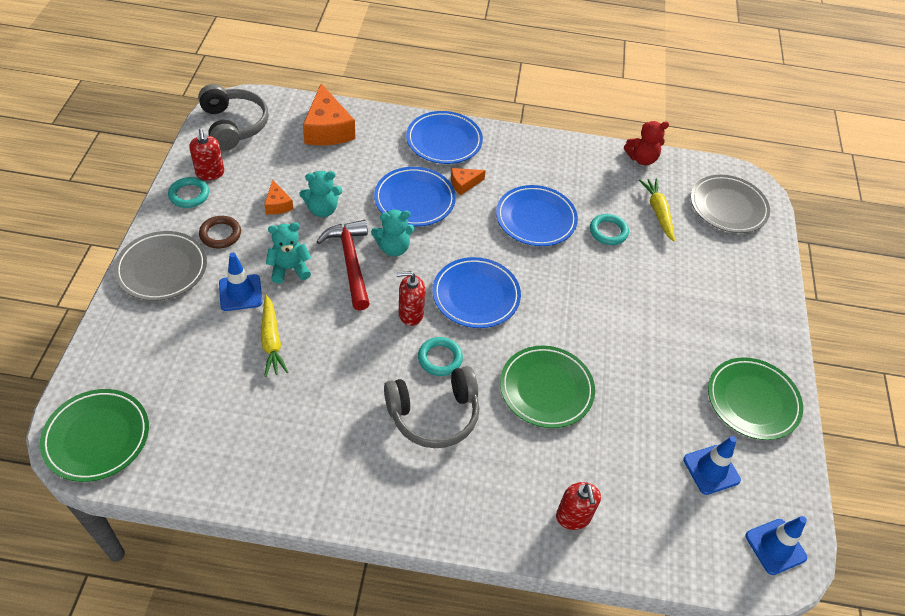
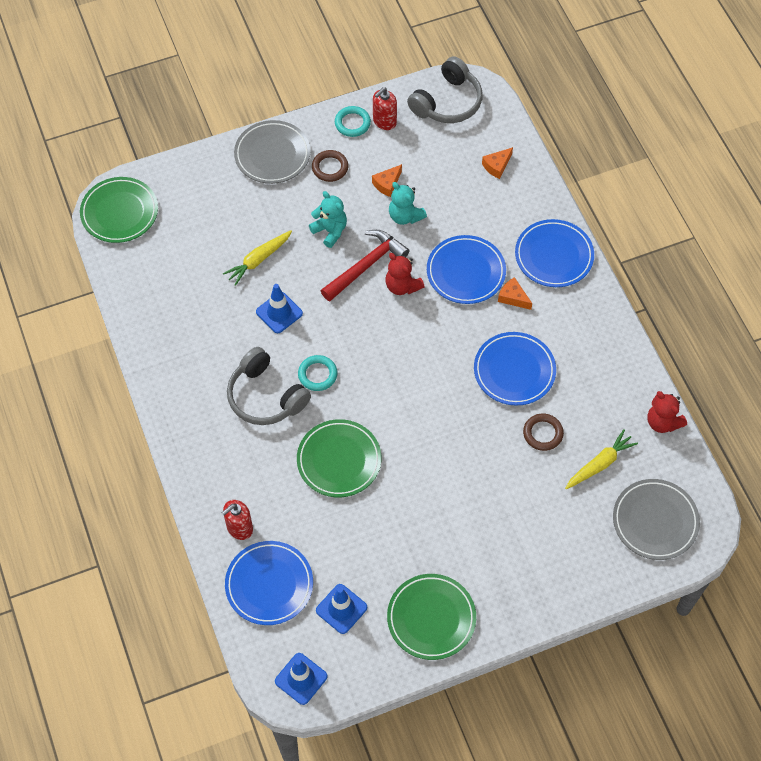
camera: 65 degrees right, 10 degrees up
(240, 293) = (286, 215): blue traffic cone -> blue traffic cone (279, 312)
(327, 129) = (497, 166): orange cheese -> orange cheese, size x0.51
(393, 248) = (402, 286): turquoise teddy bear -> red teddy bear
(410, 314) = (345, 333): red soap dispenser -> none
(476, 295) = (396, 368): blue plate -> blue plate (269, 584)
(608, 232) = (543, 433): turquoise ring -> brown ring

